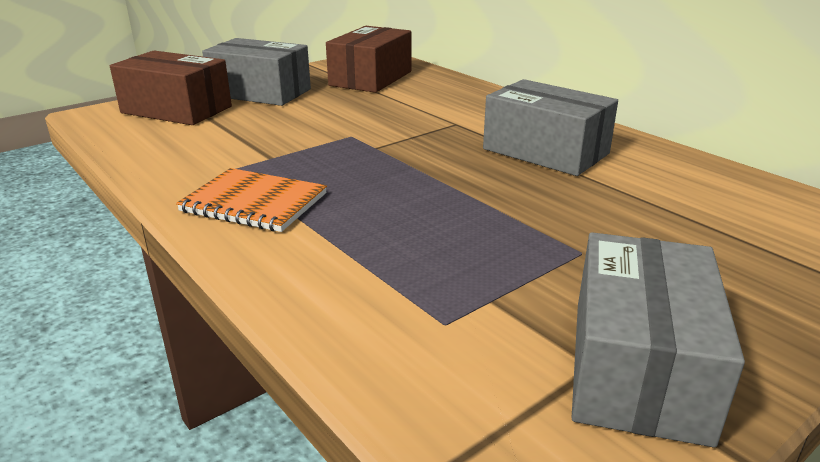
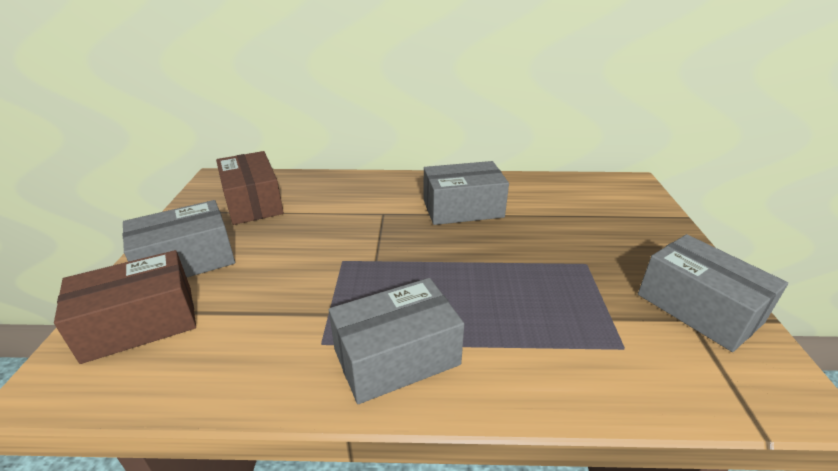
camera: 50 degrees left, 5 degrees up
(254, 203) = (397, 357): orange notebook -> grey box

